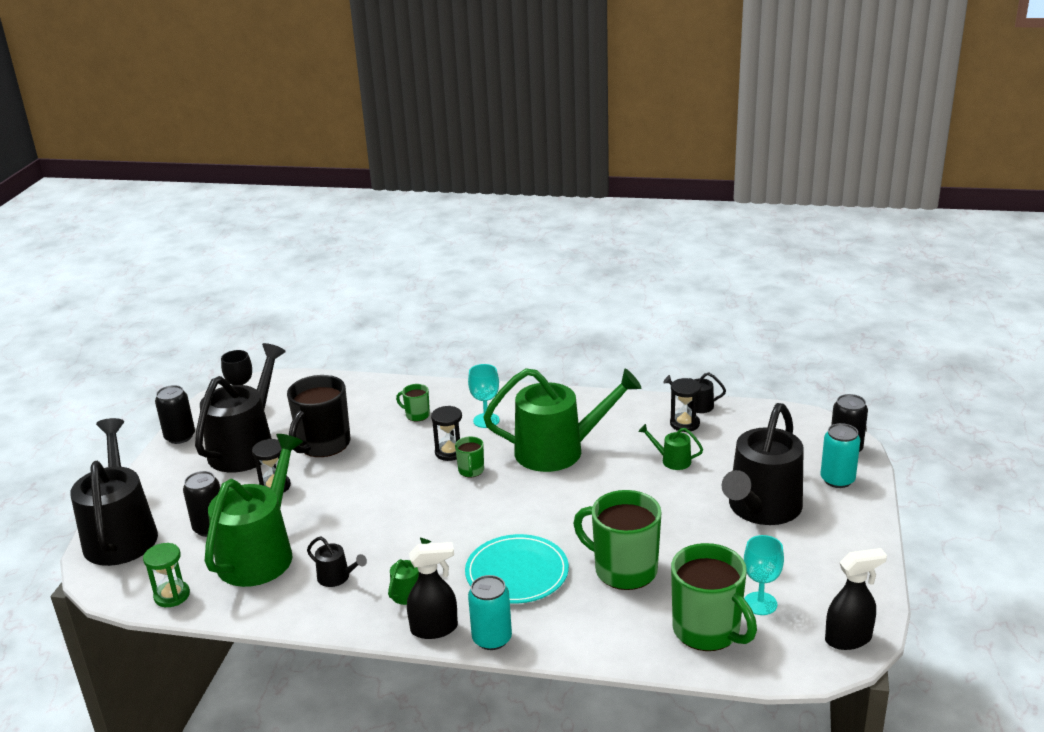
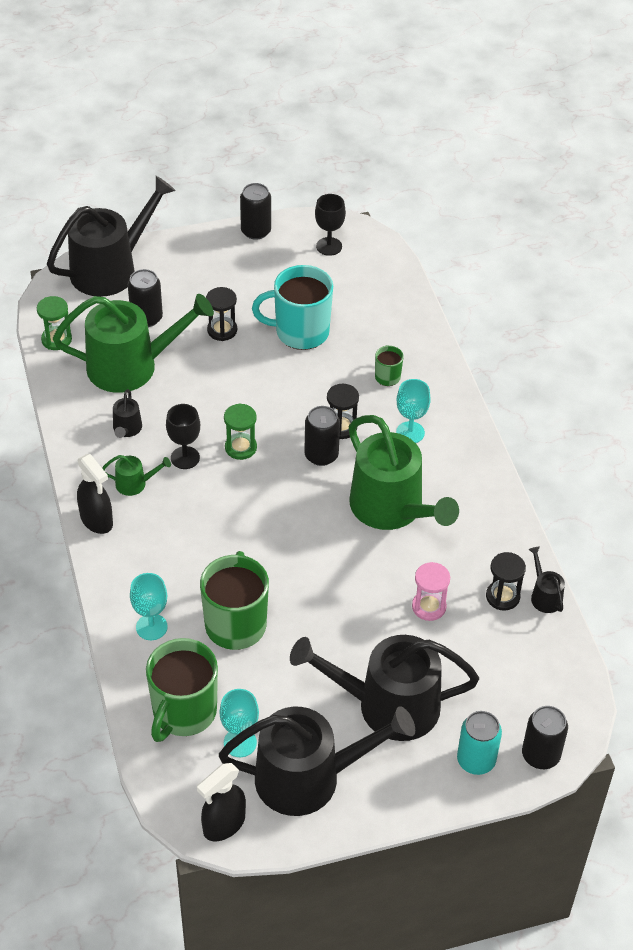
camera: 60 degrees right, 20 degrees up
(246, 447) = (266, 282): black watering can -> black watering can (308, 777)
(323, 445) = (300, 332): black mug -> turquoise mug
(406, 549) = (185, 458): none -> black goblet
(423, 513) = (240, 447): none -> green hourglass
(471, 471) = (321, 455): green mug -> black can
(492, 638) = (103, 563): turquoise can -> none
(517, 573) = (193, 547): turquoise plate -> none
(593, 625) = (151, 627): none -> turquoise goblet
(672, 460) = (429, 607): green watering can -> pink hourglass
(848, 639) = (223, 825): black spray bottle -> black spray bottle turned 90 degrees clockwise

